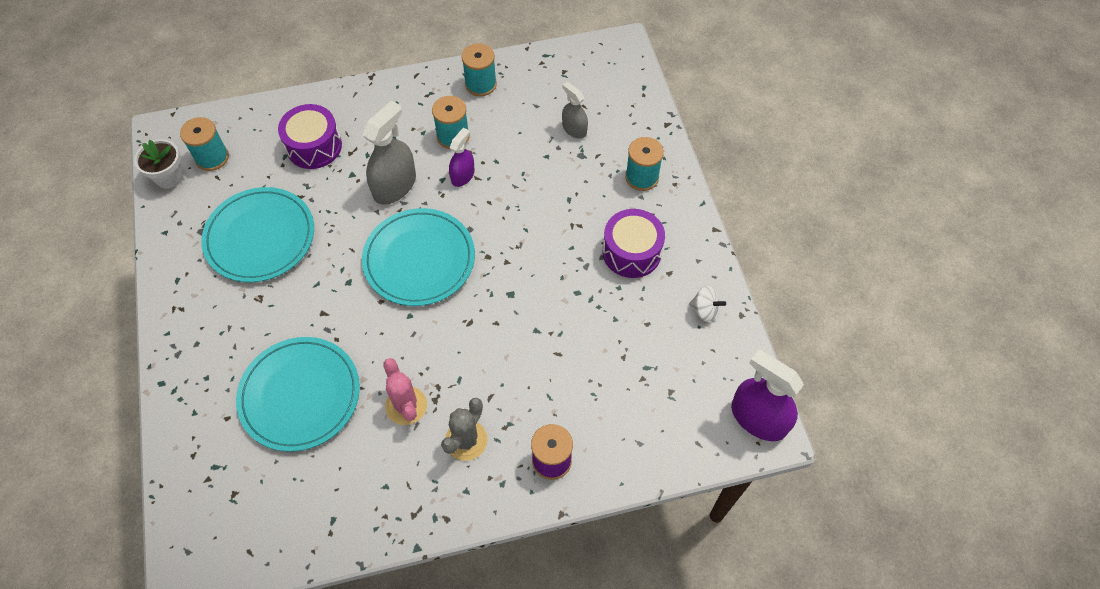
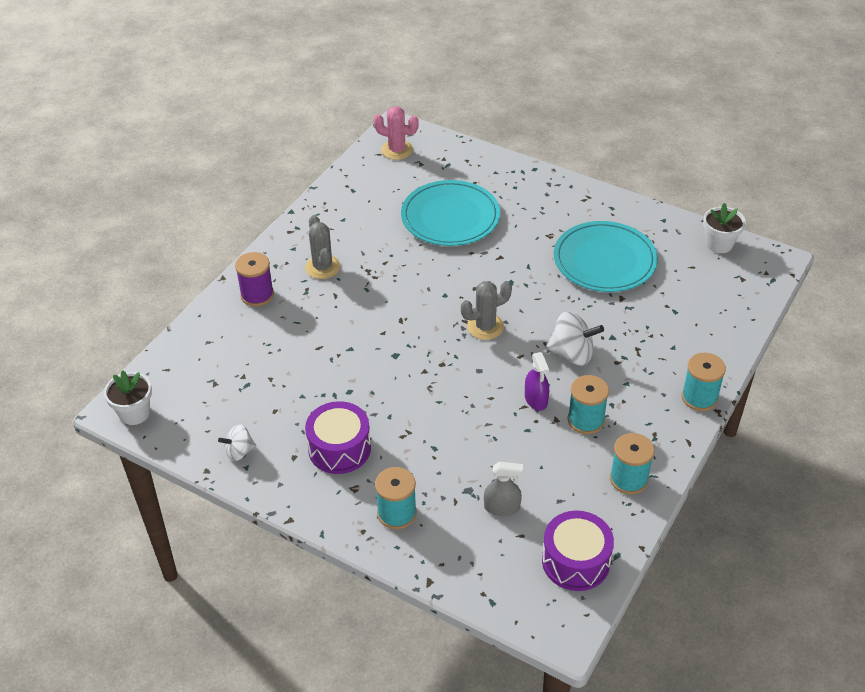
camera: 135 degrees right, 15 degrees down
(212, 157) = (716, 273): turquoise spool -> turquoise spool (699, 397)
(314, 146) = (667, 332): purple drum -> purple drum (575, 561)
(394, 186) = (572, 354): grey spray bottle -> white spinning top
(406, 406) = (381, 256): pink cactus -> pink cactus (397, 150)
(419, 259) = (485, 327): turquoise plate -> grey cactus
(758, 418) = (134, 413): purple spray bottle -> white flower pot

